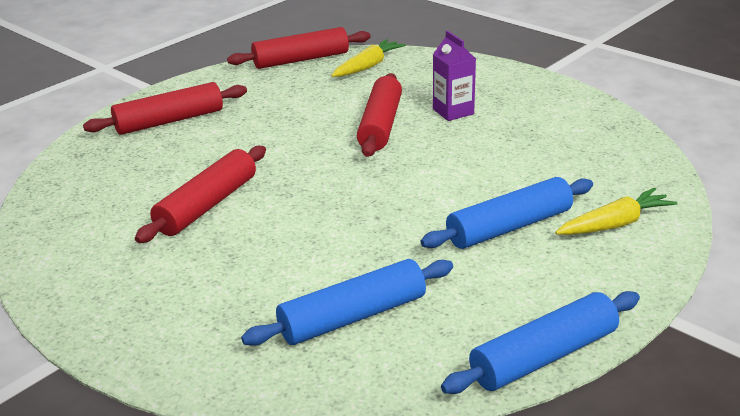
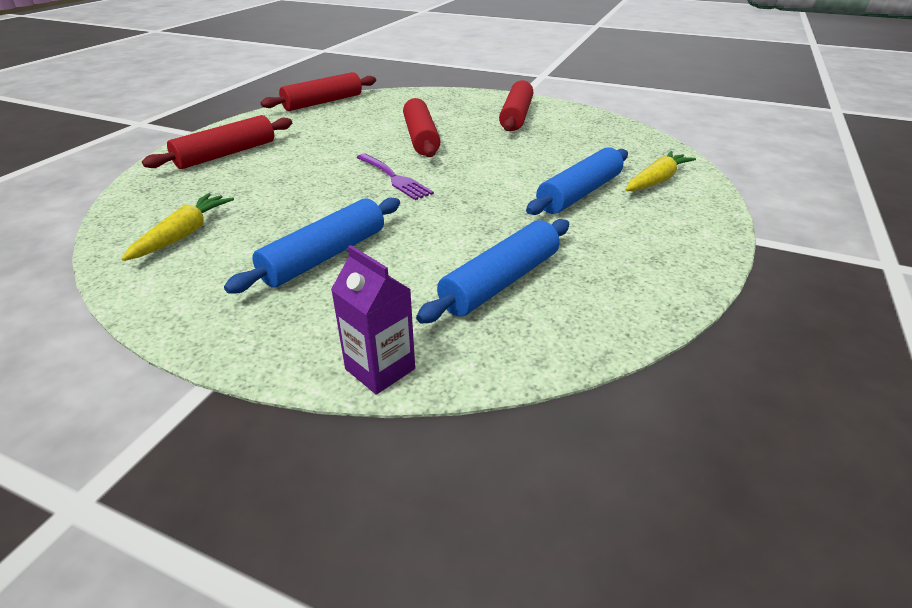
camera: 20 degrees left, 5 degrees up
(207, 205) = (301, 213): red rolling pin -> red rolling pin (516, 116)
(321, 176) = (394, 178): none -> purple fork
(368, 66) = (383, 102): yellow carrot -> yellow carrot (184, 234)
(453, 111) = (473, 123): purple carton -> purple carton (380, 369)
(544, 356) = (688, 284): blue rolling pin -> blue rolling pin (325, 256)

